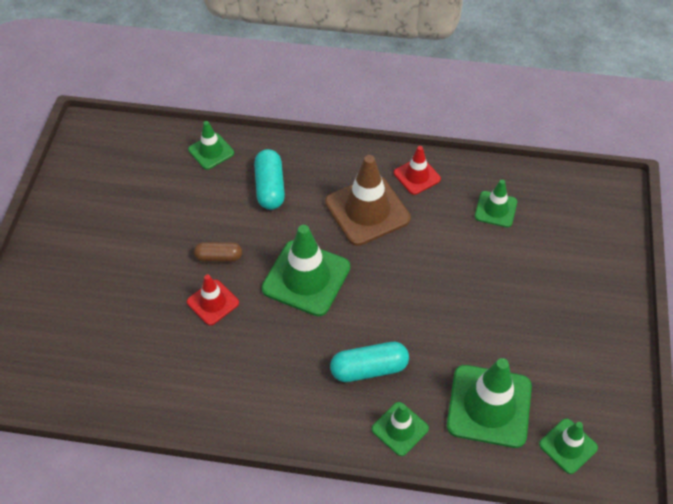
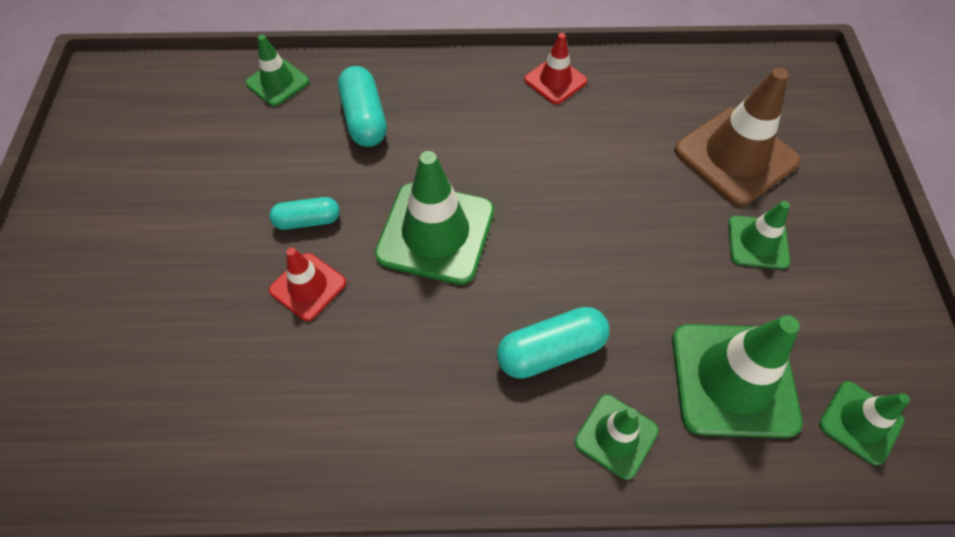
camera: 10 degrees left, 5 degrees up
(219, 257) = (307, 220): brown capsule -> turquoise capsule
(367, 210) = (500, 132): brown traffic cone -> brown traffic cone (735, 156)
(495, 209) = (666, 109): green traffic cone -> green traffic cone (758, 242)

